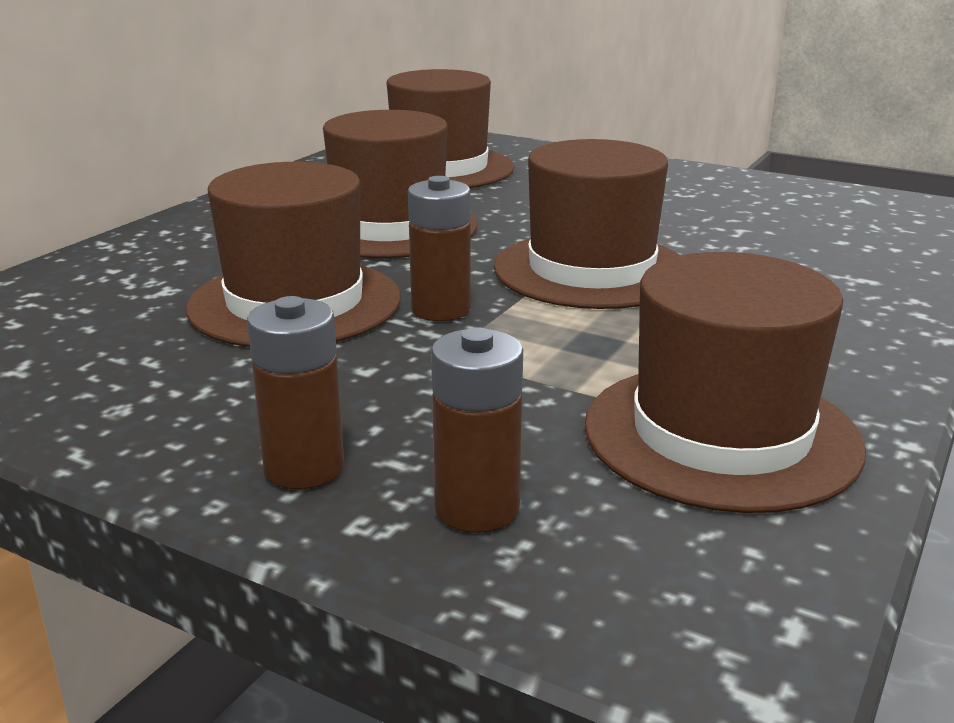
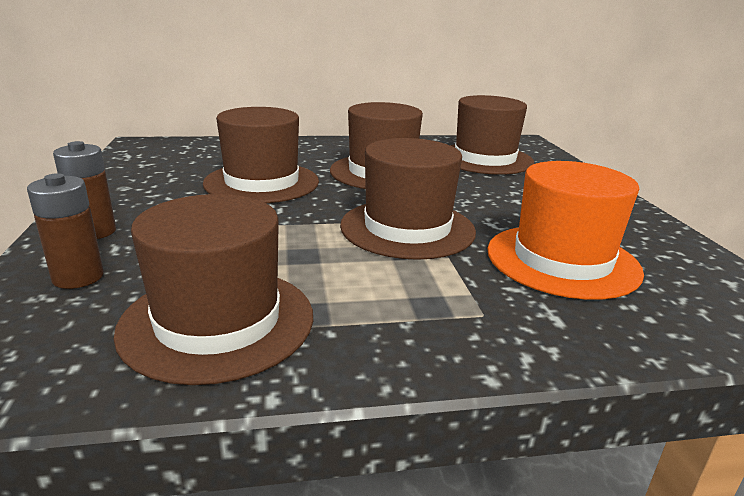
camera: 50 degrees right, 0 degrees up
(441, 310) = (295, 210): brown battery -> none
(757, 235) = (562, 260): none -> orange hat

